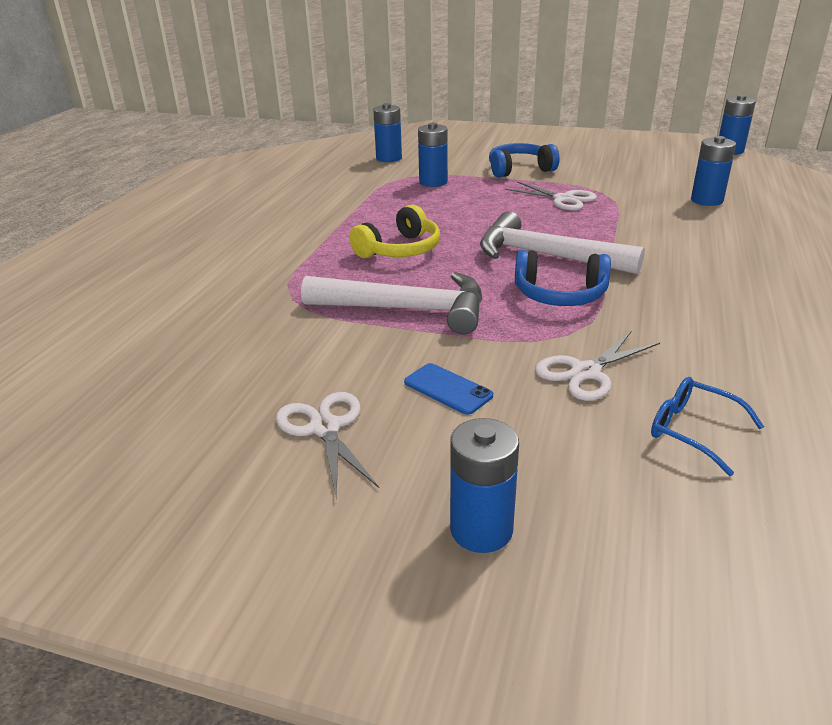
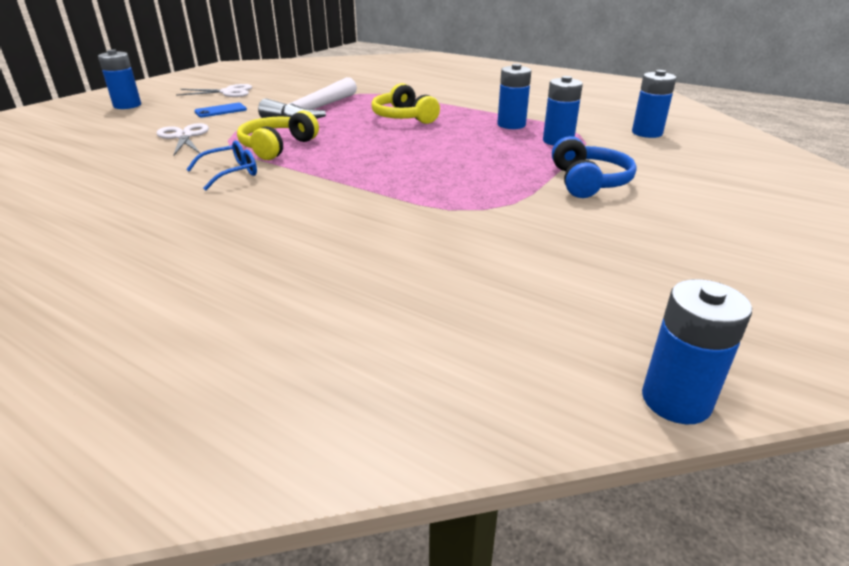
camera: 105 degrees right, 0 degrees up
(546, 256) = (344, 154): white hammer -> none
(560, 295) = (277, 147): blue headphones -> yellow headphones
(563, 199) = (472, 184): white scissors -> none
(692, 431) = (99, 147): blue glasses -> blue glasses (231, 173)
(706, 200) = (408, 266): blue battery -> blue battery (511, 125)

